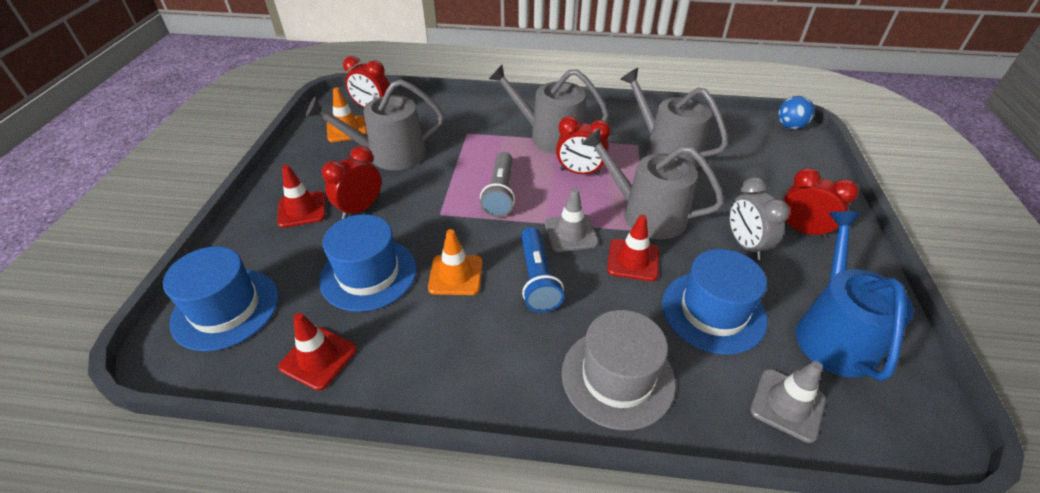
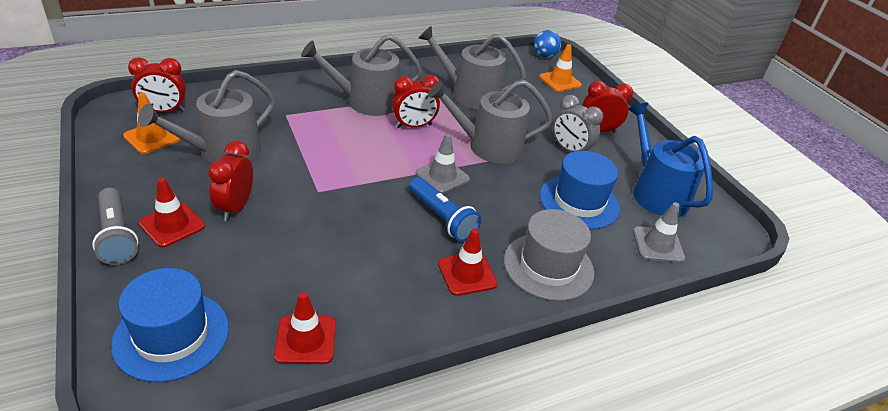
camera: 35 degrees left, 5 degrees down
(368, 274) = (293, 259): blue hat -> none
(455, 275) = (373, 236): orange traffic cone -> orange traffic cone (560, 81)
(500, 193) = (359, 160): grey flashlight -> grey flashlight (117, 236)
(633, 260) = (502, 183): red traffic cone -> red traffic cone (467, 274)

